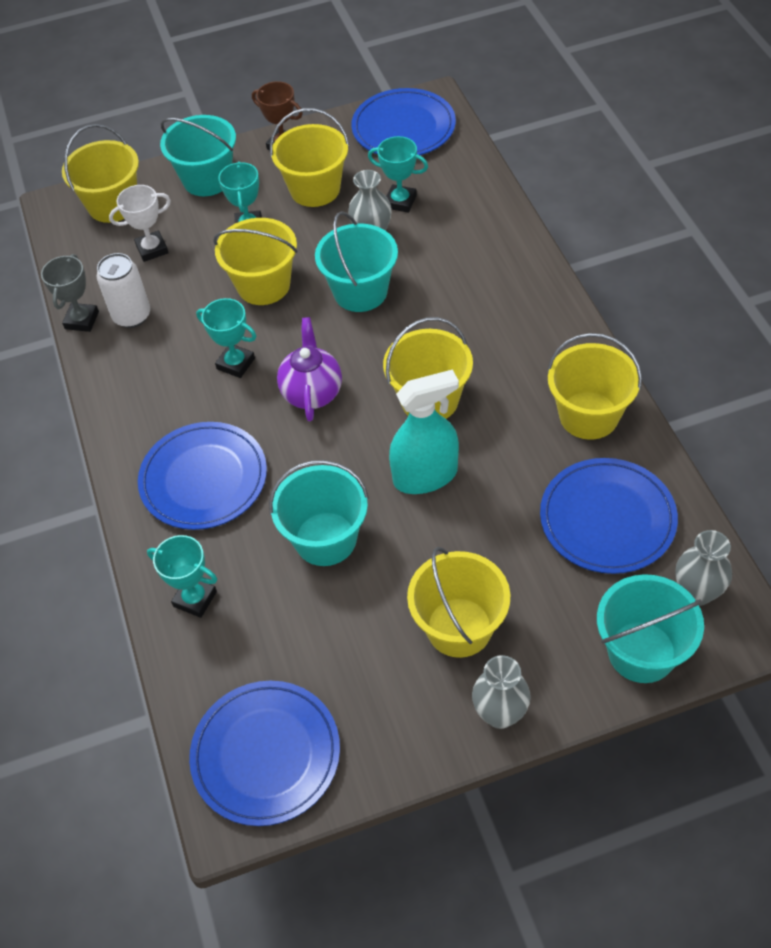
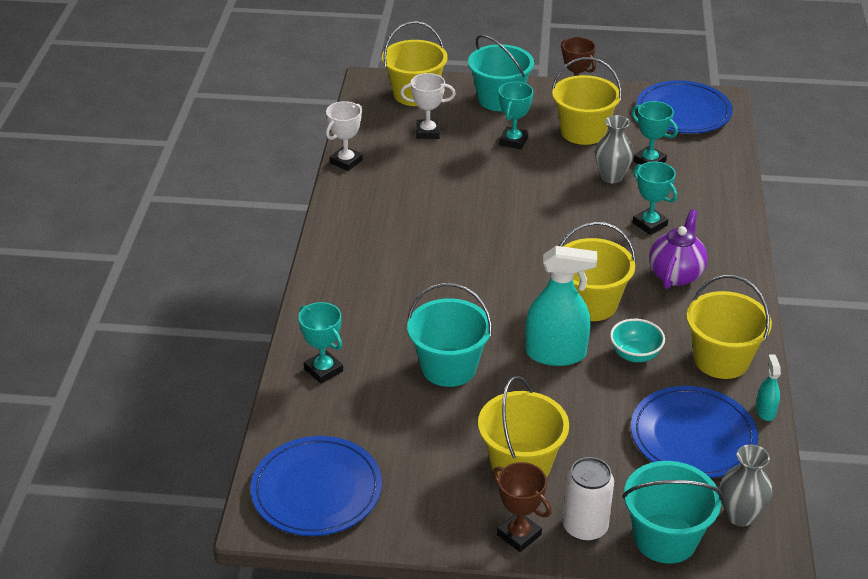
camera: 20 degrees right, 15 degrees down
(81, 320) = (346, 161): grey trophy -> white trophy
(132, 316) = (386, 171): white can -> white can (585, 527)
(204, 479) = (377, 295): blue plate -> none
(235, 363) = (448, 228): turquoise trophy -> turquoise trophy (650, 224)
(263, 285) = (502, 183): yellow bucket -> none
(312, 392) = (497, 267): purple teapot -> purple teapot (676, 274)
(360, 292) = (578, 212): turquoise bucket -> none
(500, 713) = (519, 535): grey vase -> brown trophy
(503, 444) = (635, 354): none -> turquoise bowl
(659, 459) = (765, 411): none -> turquoise spray bottle

